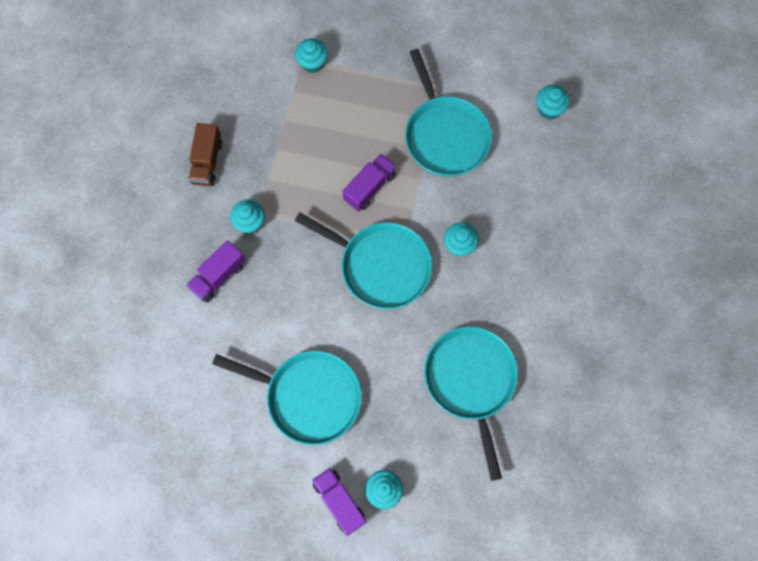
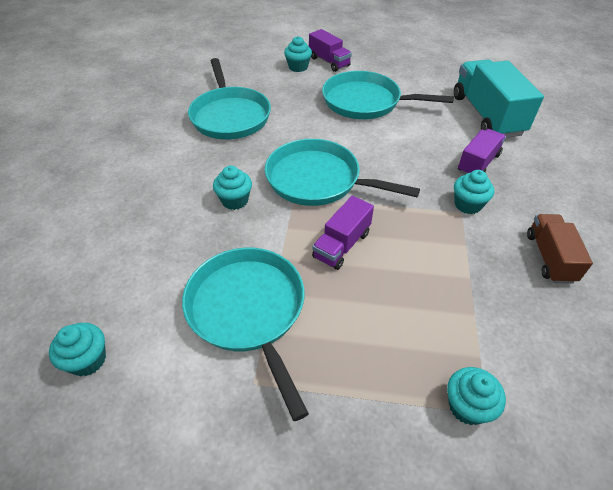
camera: 175 degrees right, 25 degrees down
(175, 357) = (486, 115): none -> turquoise truck

